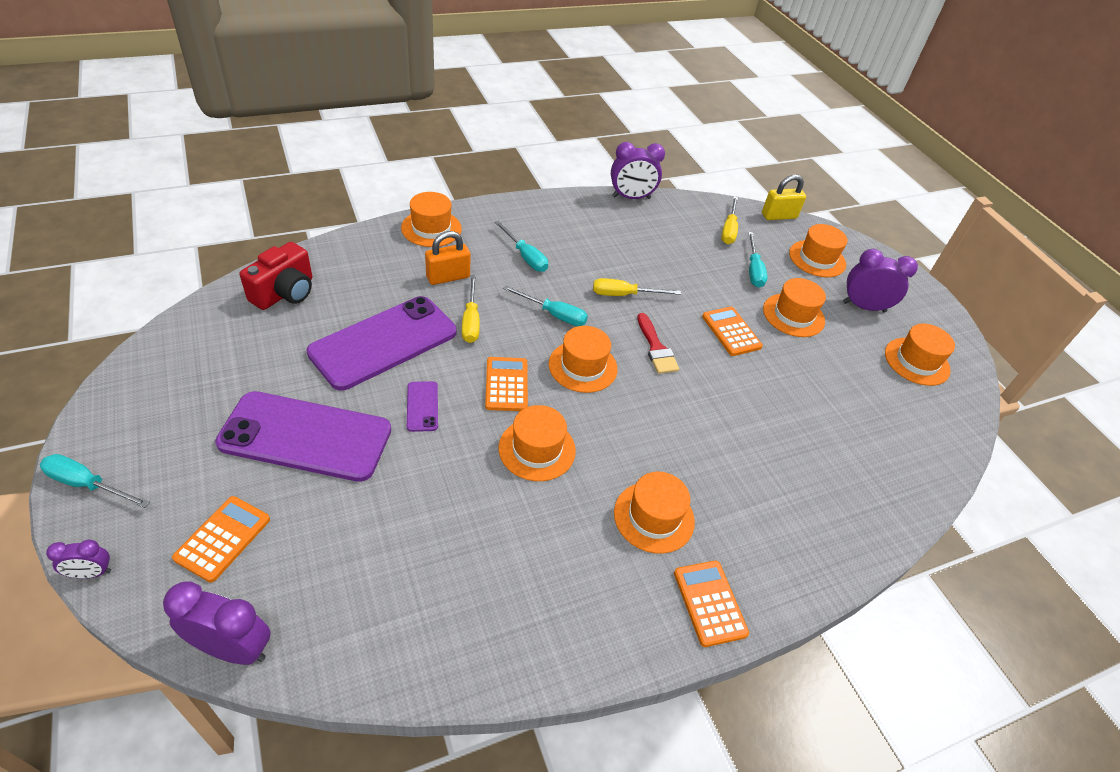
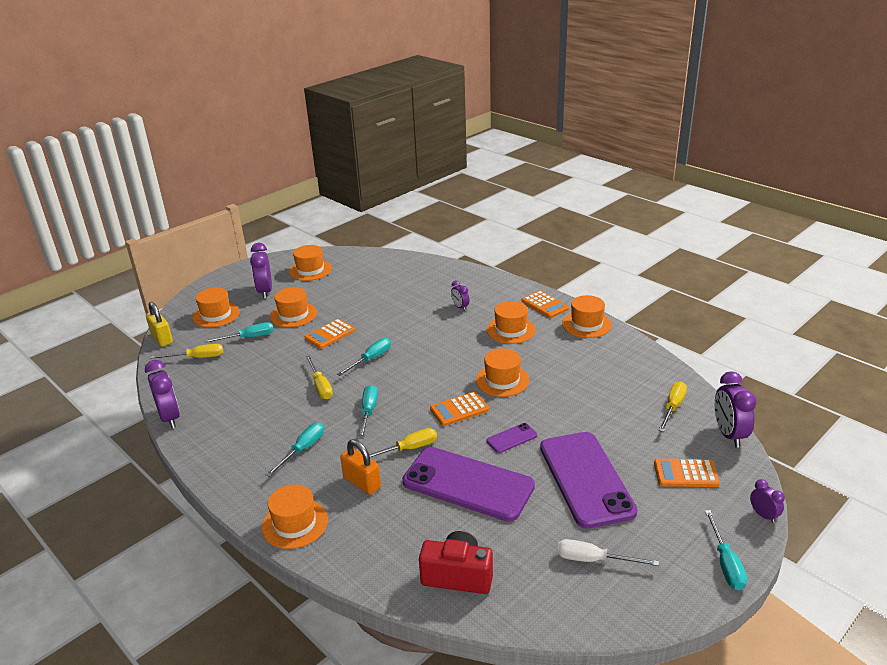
camera: 105 degrees left, 15 degrees down
(206, 384) = (593, 560): none -> white screwdriver
(341, 615) = (673, 407): none -> yellow screwdriver
(583, 366) = (414, 383): orange hat -> orange hat (586, 324)
(656, 348) = (371, 359): red brush -> turquoise screwdriver
(709, 603) = (544, 305): orange calculator -> orange calculator turned 90 degrees counterclockwise
(747, 484) = (460, 307): none -> purple clock

